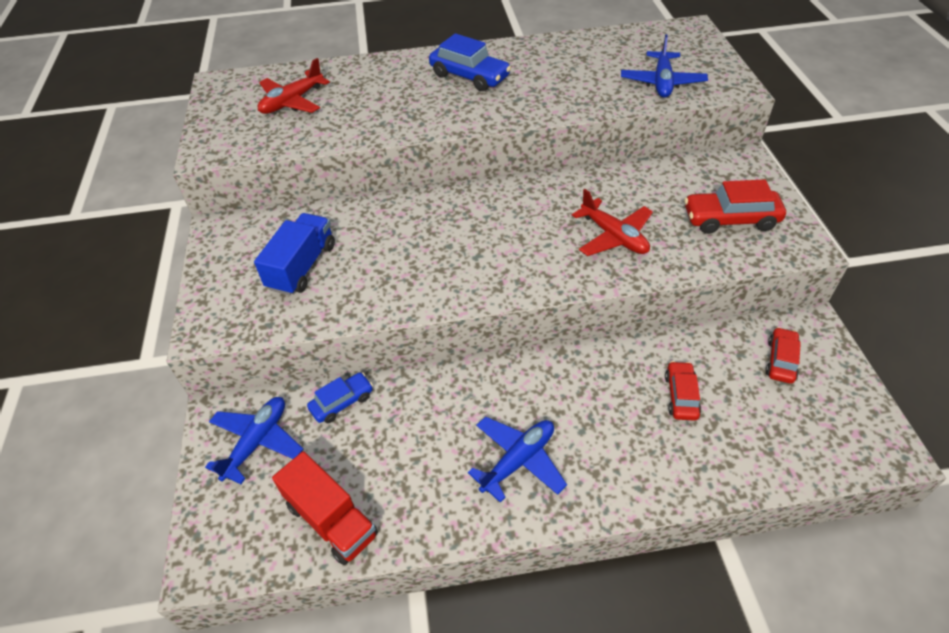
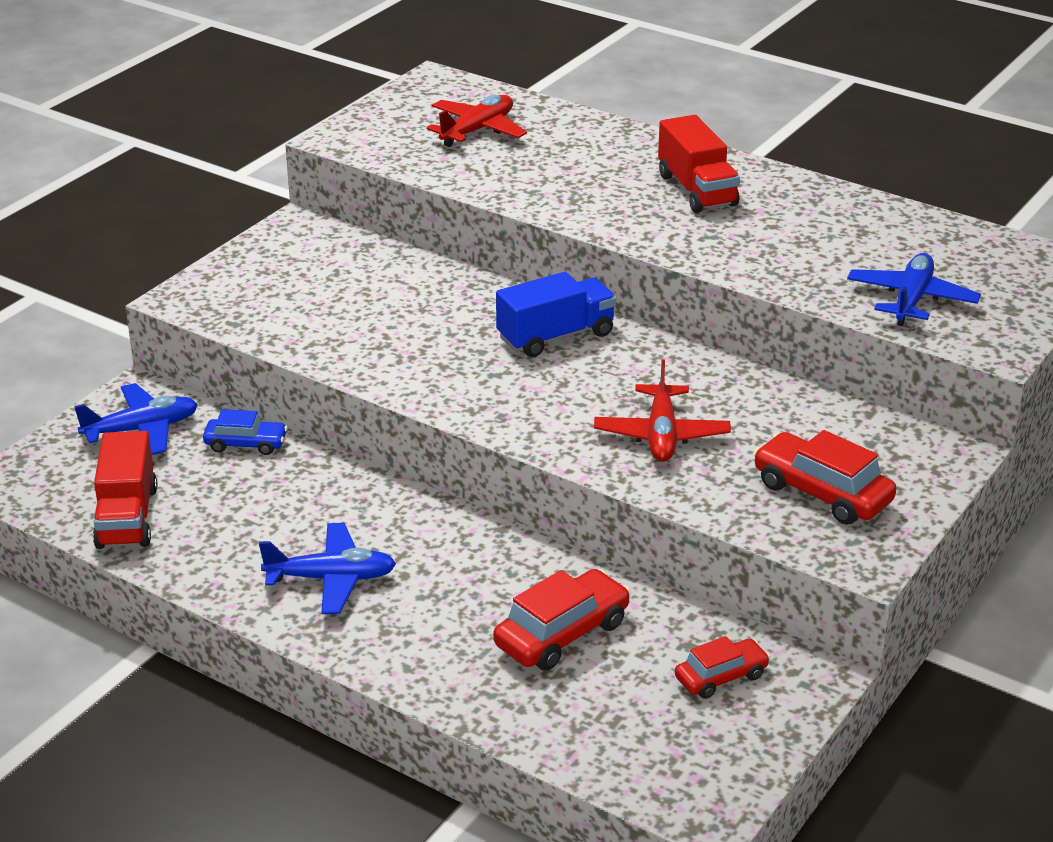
camera: 40 degrees right, 15 degrees down
(292, 102) = (477, 130): red plane -> red plane turned 135 degrees clockwise
(302, 267) = (324, 295): blue truck -> blue truck (556, 336)
(469, 76) = (696, 190): blue car -> red truck
(662, 82) = (911, 300): blue plane -> blue plane turned 150 degrees clockwise
(681, 396) = (562, 634): red car -> red car, size x1.58

